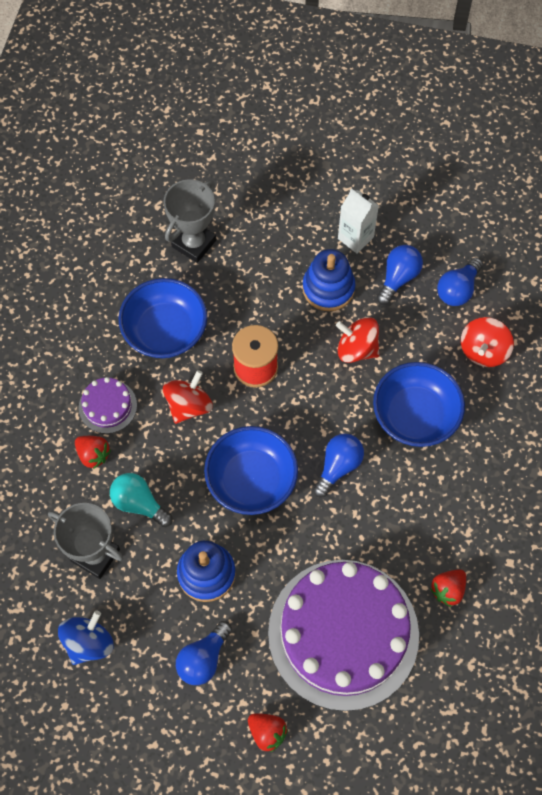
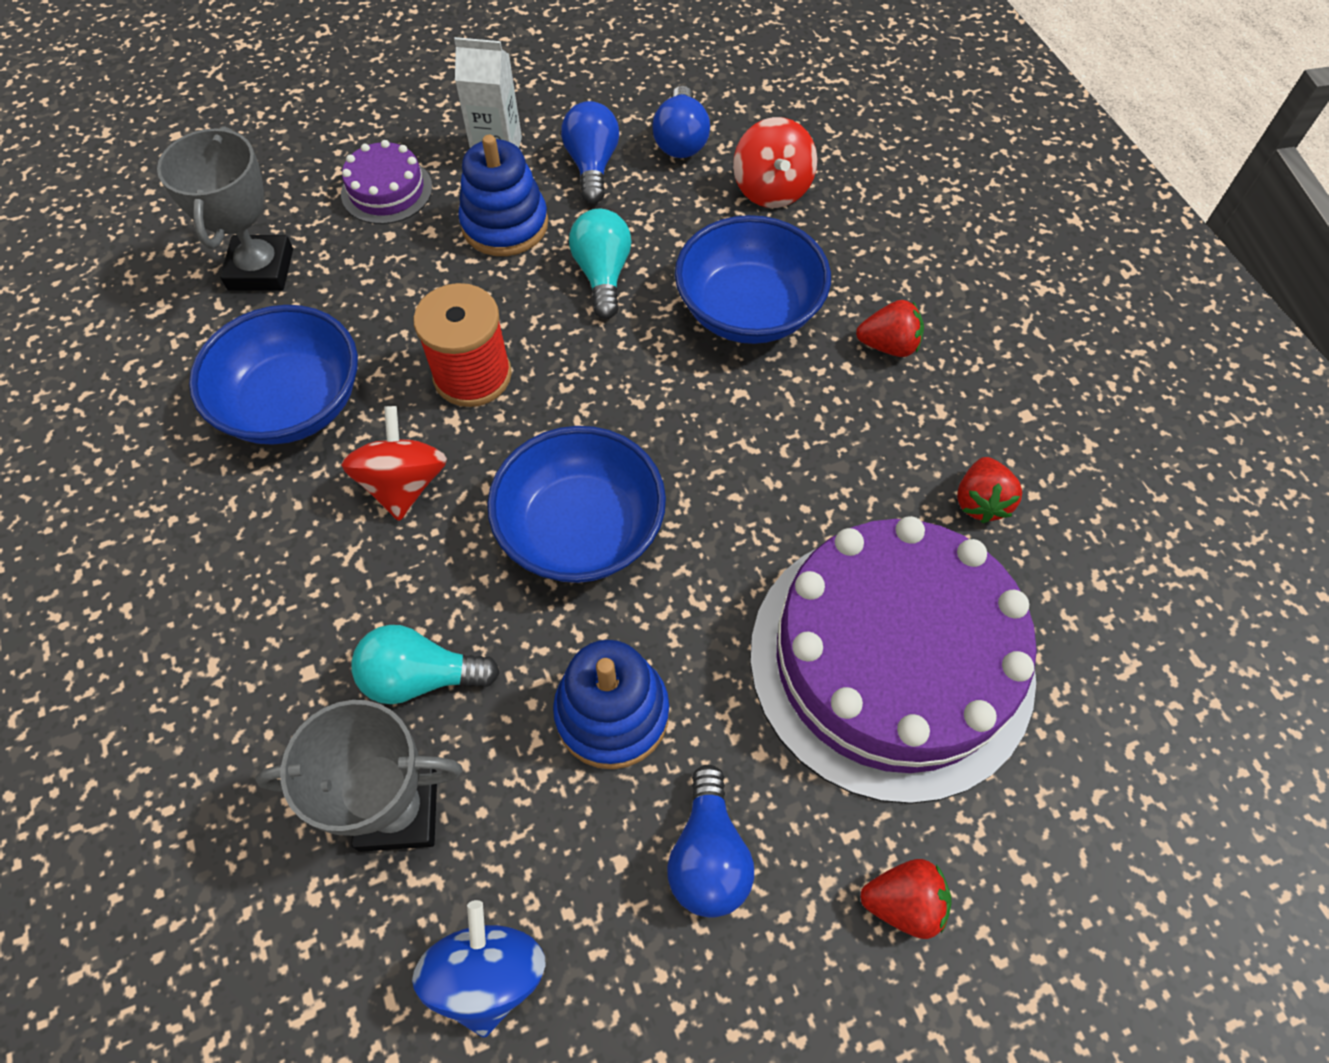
camera: 35 degrees left, 5 degrees down
(93, 455) = (288, 650): red strawberry -> red strawberry (888, 345)
(108, 406) = (266, 562): purple cake -> purple cake (387, 190)
(338, 466) = (695, 434): blue light bulb -> none
(357, 349) = (602, 275): red spinning top -> turquoise light bulb

